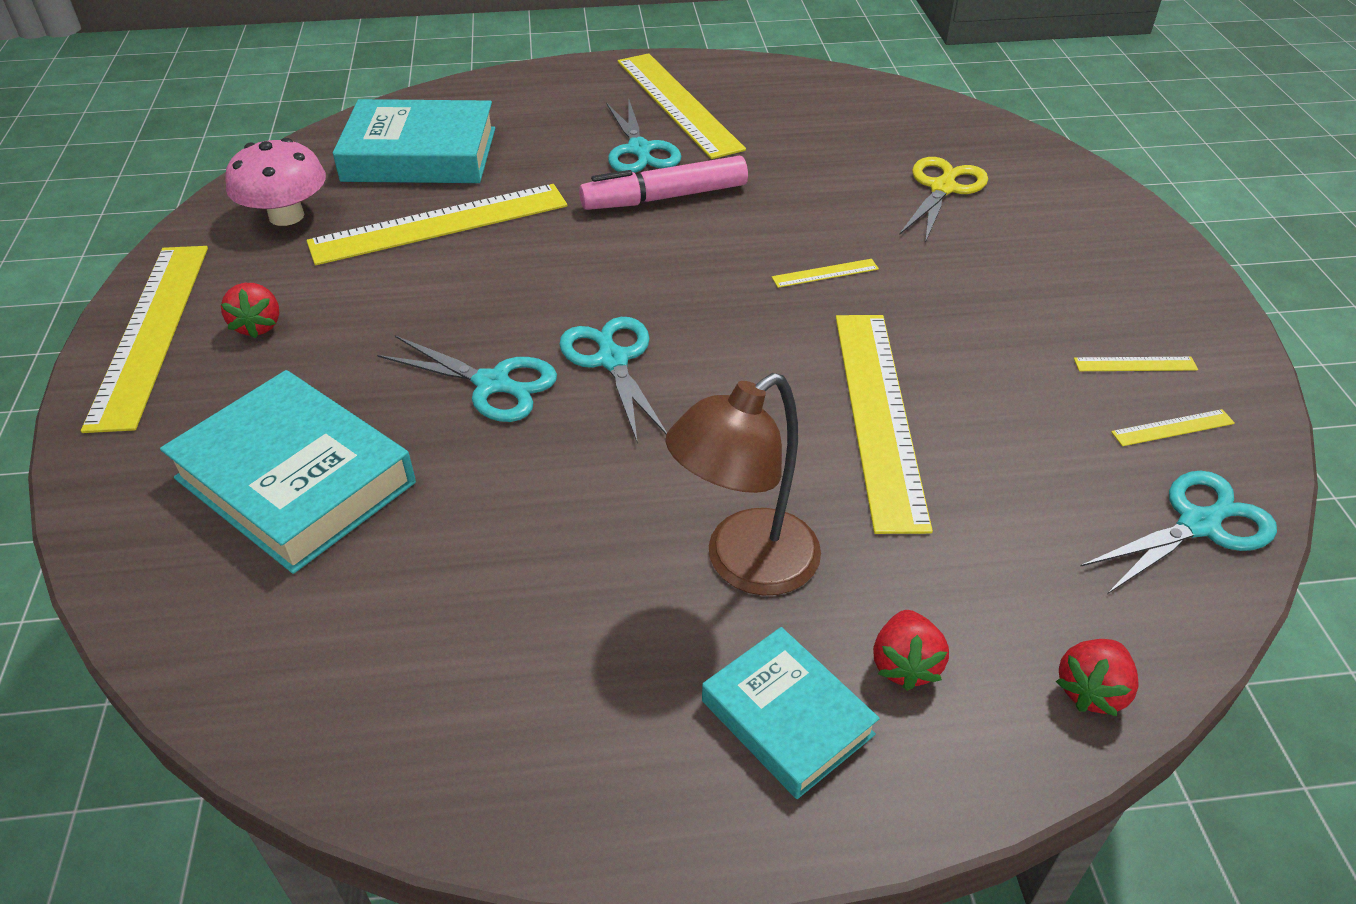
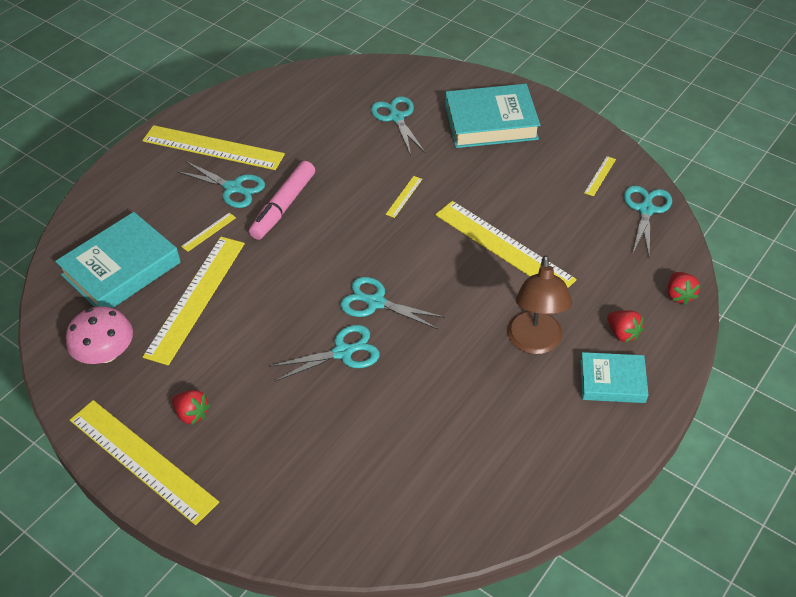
camera: 45 degrees left, 5 degrees up
(296, 480) = (327, 458): turquoise book -> turquoise book (491, 122)
(943, 188) = (396, 117): yellow scissors -> turquoise scissors
(1135, 364) = (560, 156): yellow ruler -> yellow ruler (209, 232)

